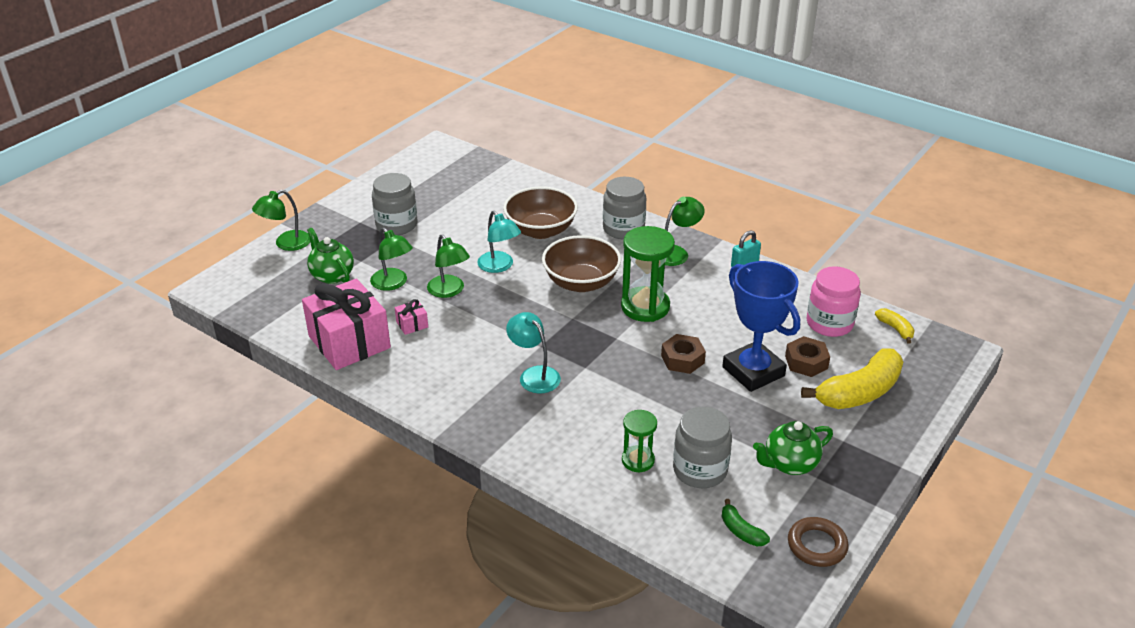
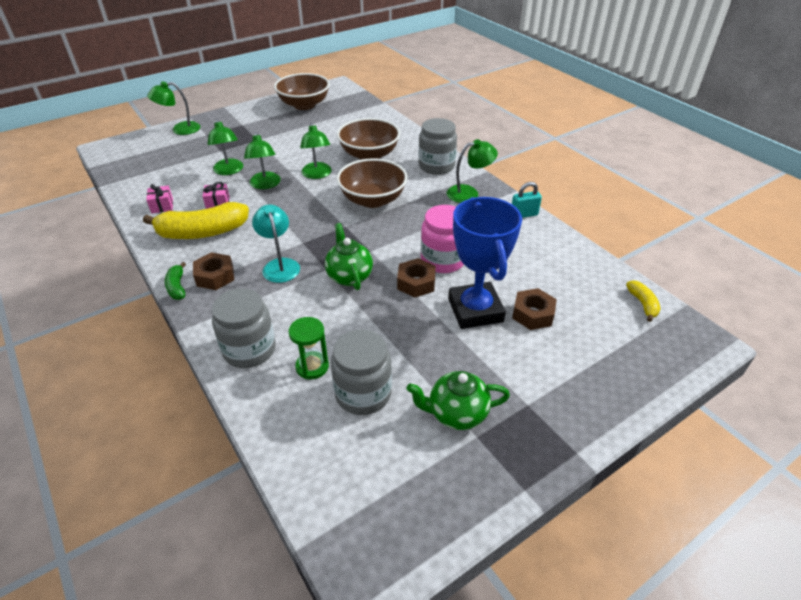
camera: 20 degrees right, 5 degrees up
(332, 275) = (191, 156): green teapot -> green teapot (349, 276)
(349, 342) = (162, 206): pink gift -> pink gift, size x0.40
(396, 225) = (265, 131): grey jar -> grey jar (249, 350)
(417, 180) = (304, 105): none -> brown bowl
(475, 402) = (215, 276): none -> brown nut
(499, 266) = (317, 174): turquoise lamp -> green lamp
(645, 307) = (413, 230): green hourglass -> none
(741, 531) = (362, 473): green banana -> green banana (177, 287)
(817, 545) = (432, 518): brown ring -> none
(829, 323) = (576, 283): pink jar -> pink jar (443, 260)
(859, 392) = (571, 358): yellow banana -> yellow banana (203, 232)

